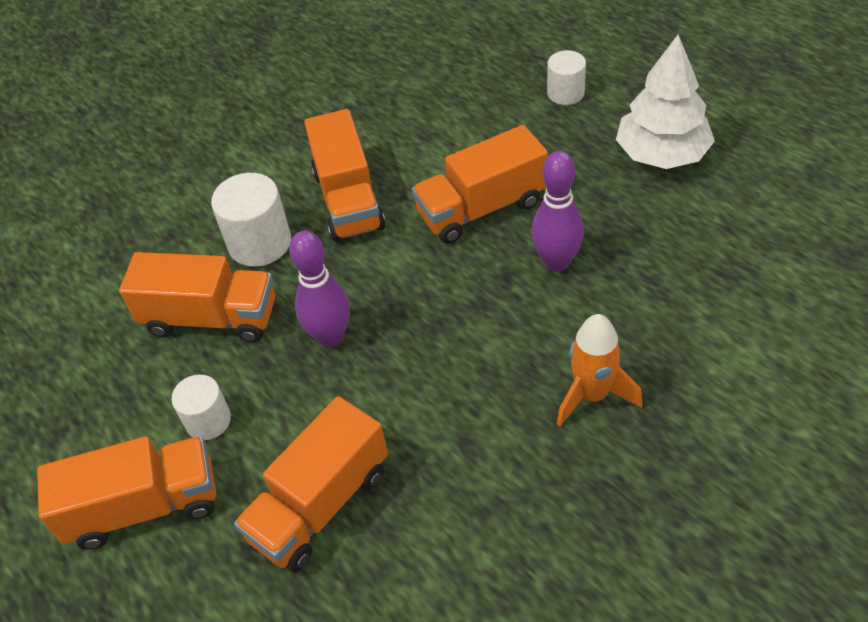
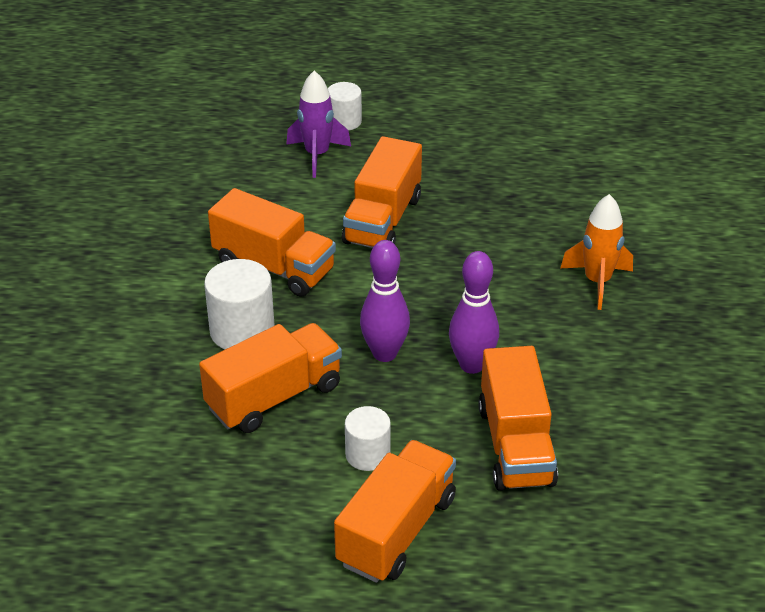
camera: 50 degrees left, 10 degrees down
(504, 114) = (317, 155): none -> purple rocket
(556, 262) = (477, 224): purple bowling pin -> purple bowling pin (472, 365)
(662, 154) = (460, 127): white tree -> none

